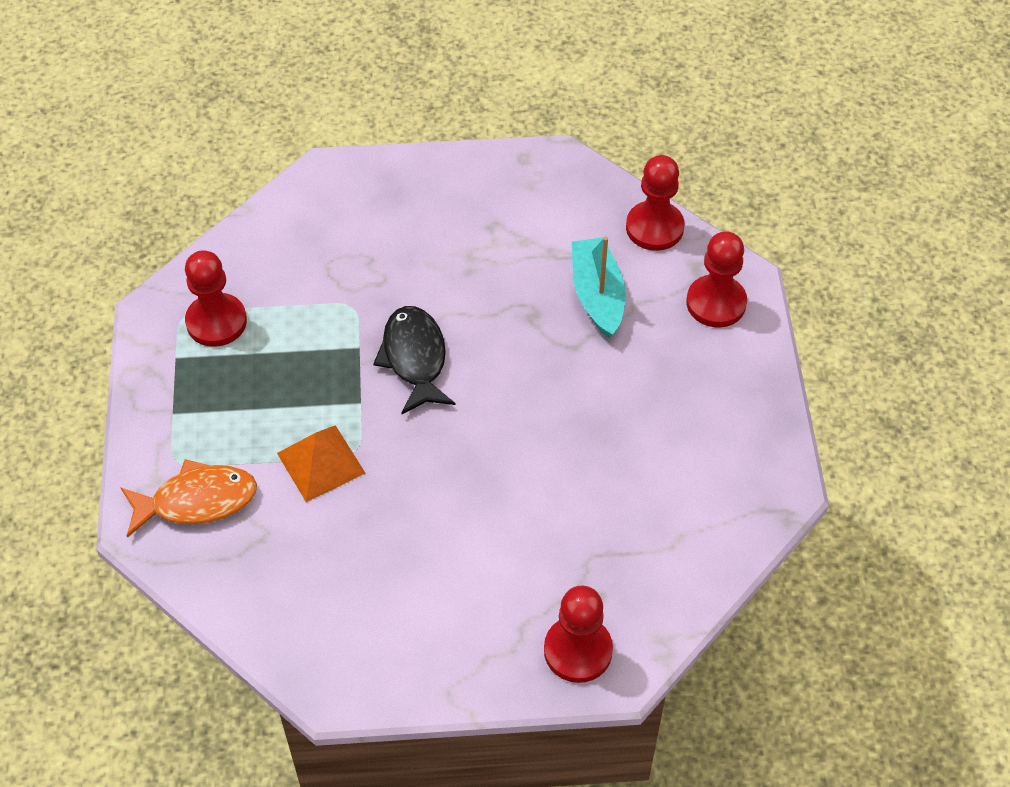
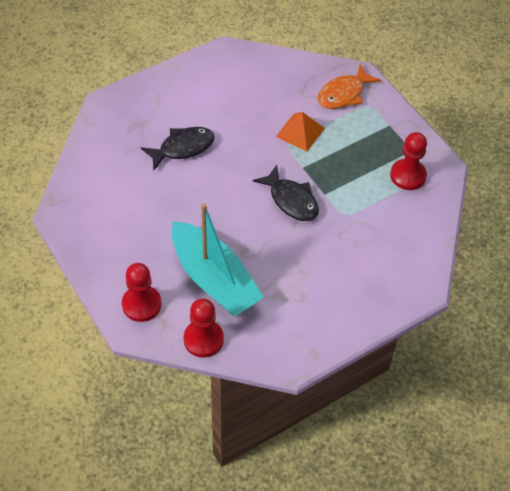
camera: 150 degrees right, 0 degrees up
(528, 518) = (183, 148): none -> black fish
(578, 650) = (128, 104): red pawn -> none
(597, 295) = (214, 279): turquoise boat -> turquoise boat, size x1.62

